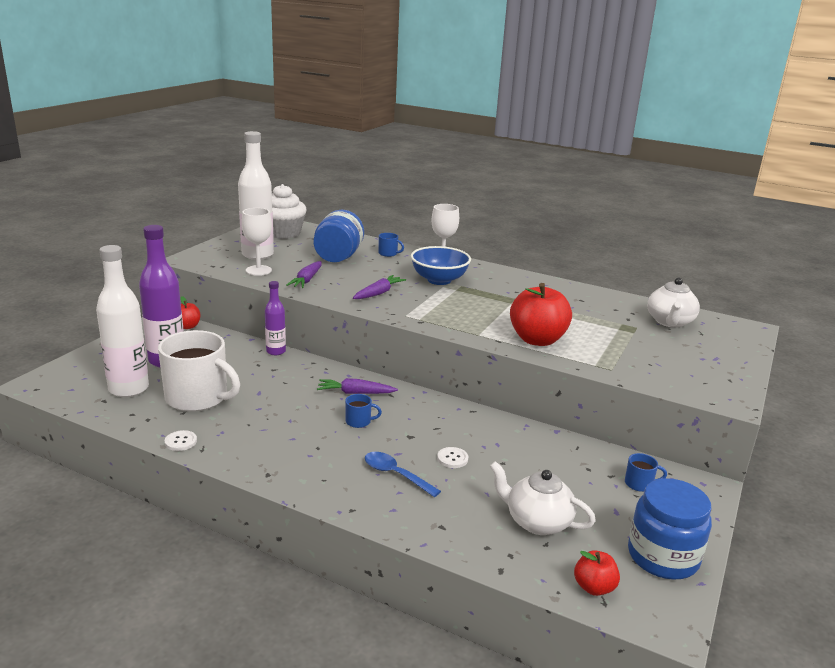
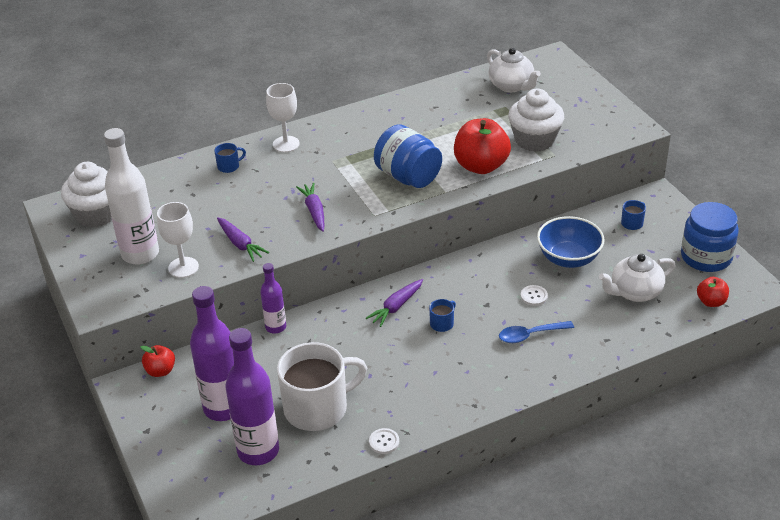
camera: 50 degrees left, 15 degrees up
(129, 389) = (258, 451): white bottle -> purple bottle
(338, 257) = (203, 202): blue jar -> blue jar (408, 177)
(439, 280) = (321, 163): blue bowl -> blue bowl (568, 258)
(615, 353) = (534, 140): none -> white cupcake

